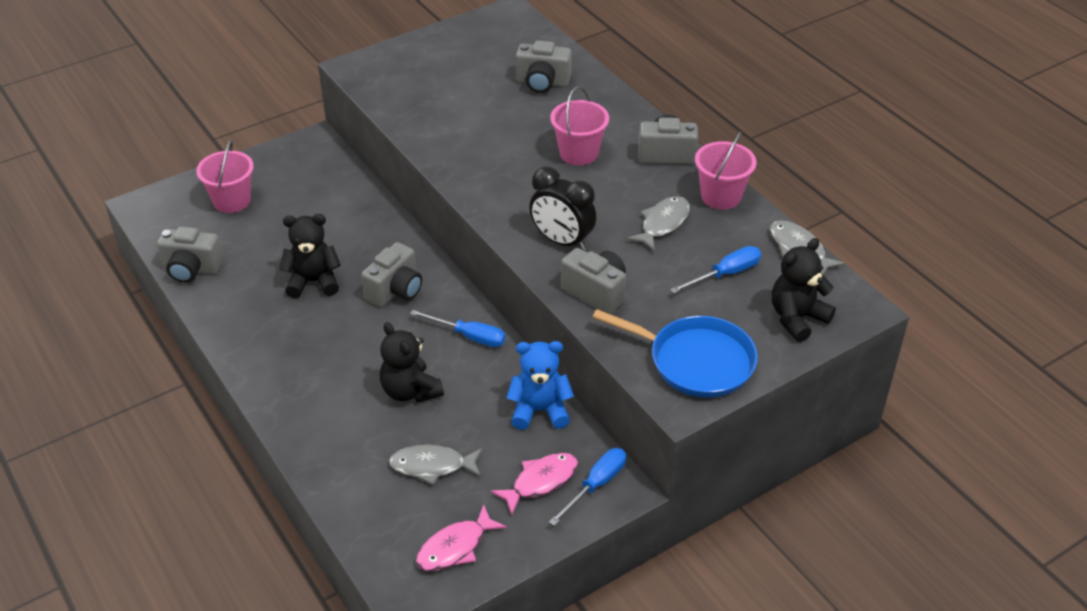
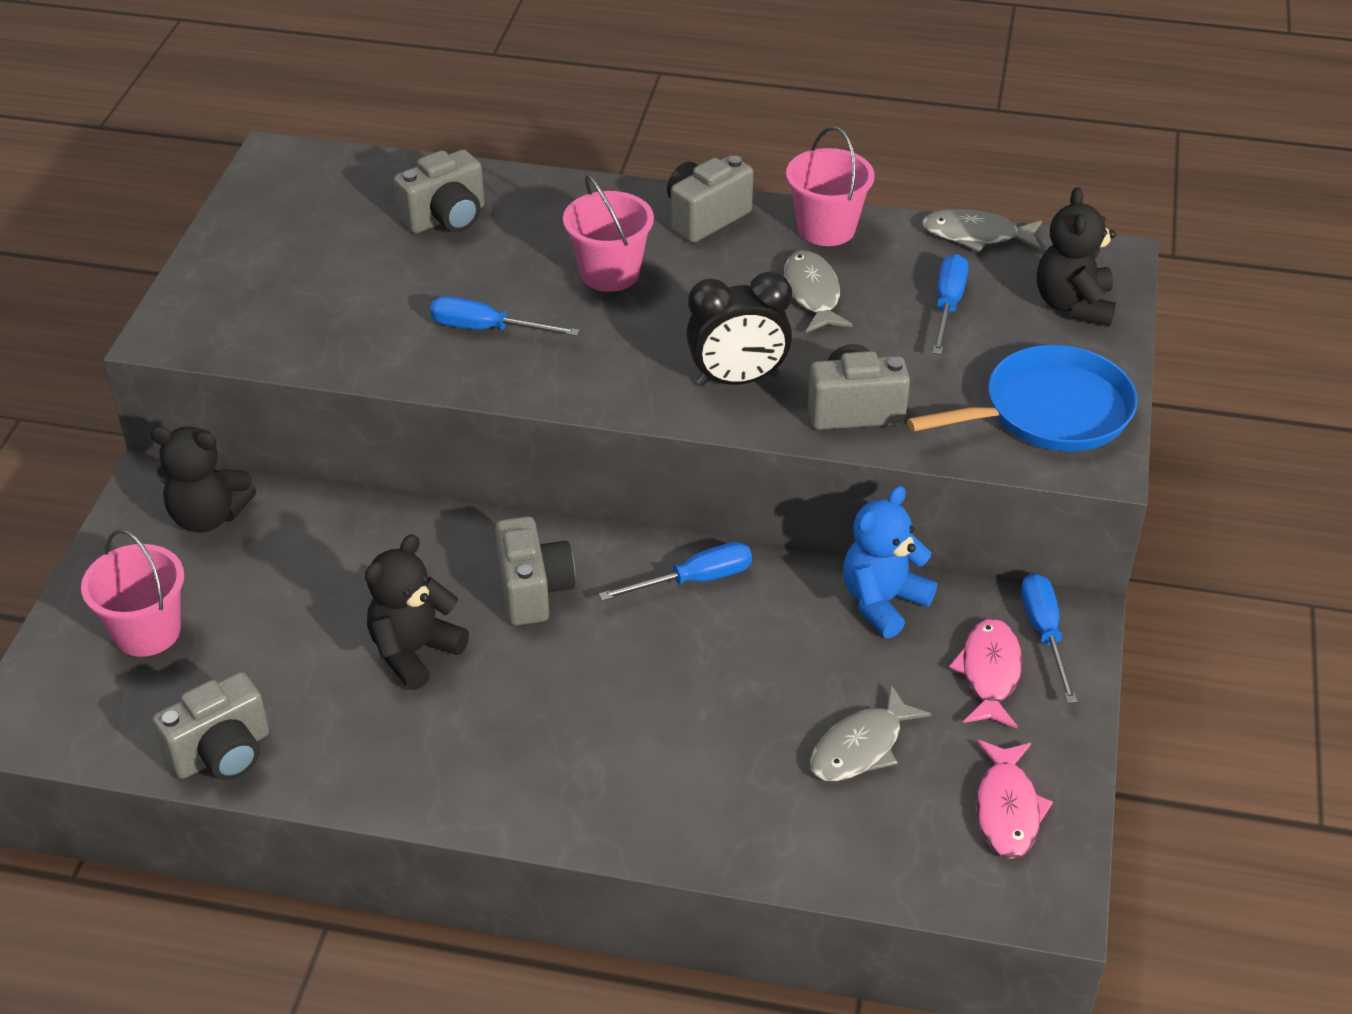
camera: 45 degrees left, 0 degrees up
(410, 391) = (718, 687): black teddy bear -> black teddy bear (208, 516)
(485, 145) = (487, 329): none -> blue screwdriver

